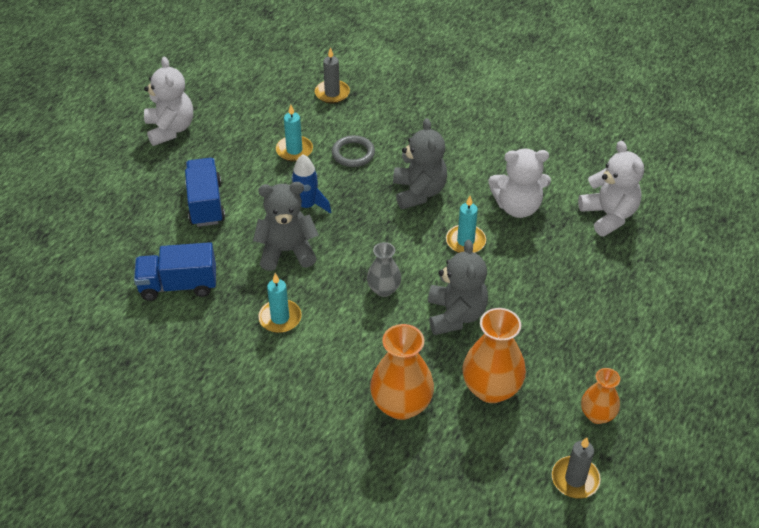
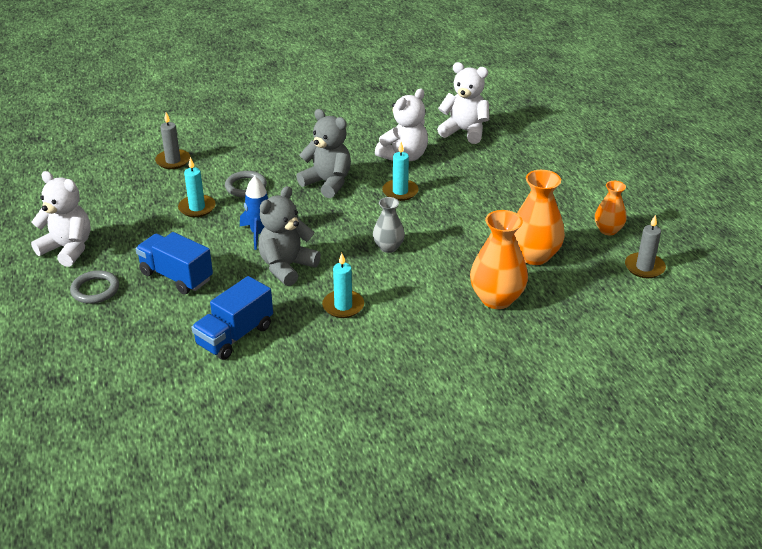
camera: 45 degrees left, 10 degrees down
(145, 177) = (95, 290): none -> grey ring
(455, 315) = (455, 233): grey teddy bear -> none

